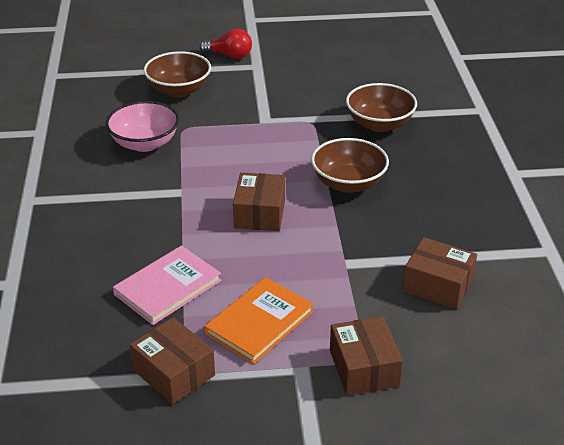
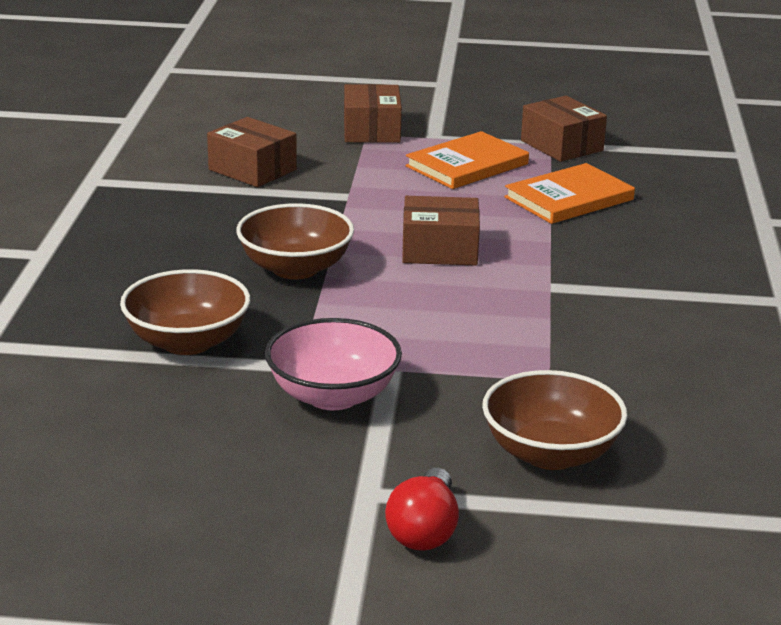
camera: 170 degrees left, 10 degrees down
(145, 143) = (613, 358): pink bowl -> pink bowl (333, 396)
(168, 287) = (569, 198): pink book -> orange book
(229, 55) = (424, 530): red light bulb -> red light bulb turned 105 degrees counterclockwise
(259, 213) = (439, 250): brown box -> brown box turned 75 degrees clockwise

